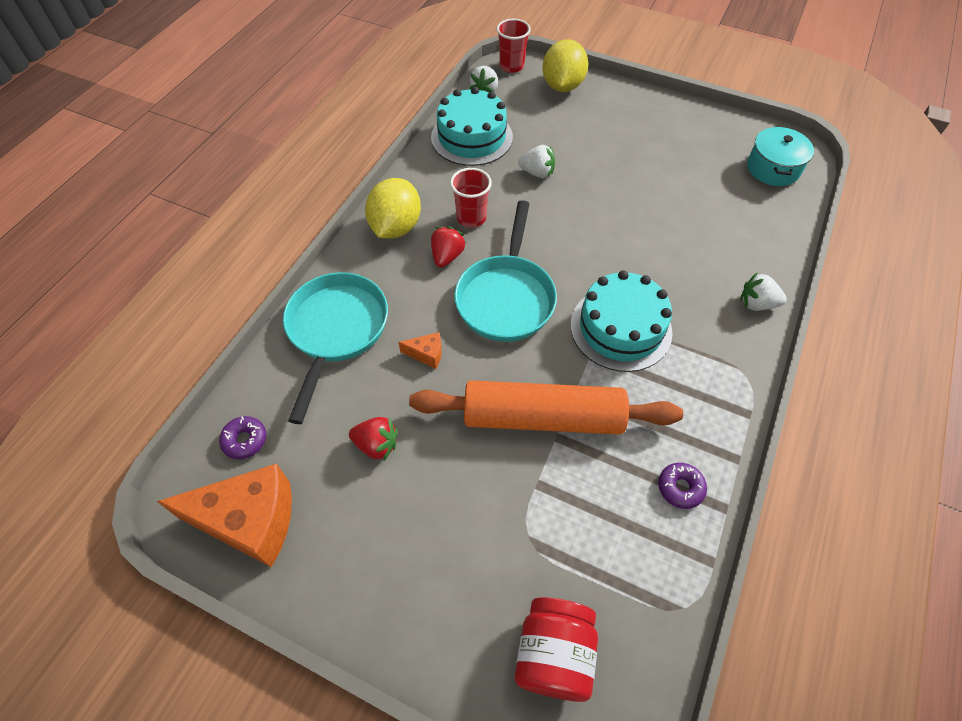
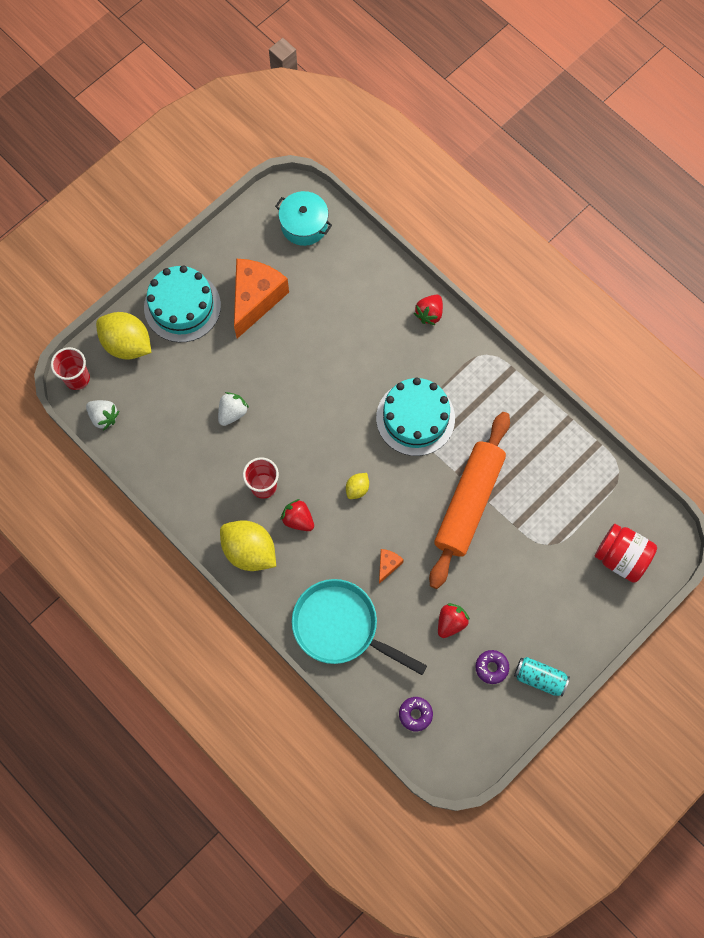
camera: 70 degrees left, 15 degrees up
(250, 522) = (479, 721): orange cheese -> orange cheese (256, 299)
(329, 585) = (539, 678): none -> turquoise can
(472, 137) = (164, 451): turquoise cake -> turquoise cake (182, 306)
(506, 298) = (357, 489): turquoise pan -> yellow lemon
(680, 488) = (547, 438): purple donut -> purple donut (491, 667)
(757, 304) = (429, 314): white strawberry -> red strawberry

